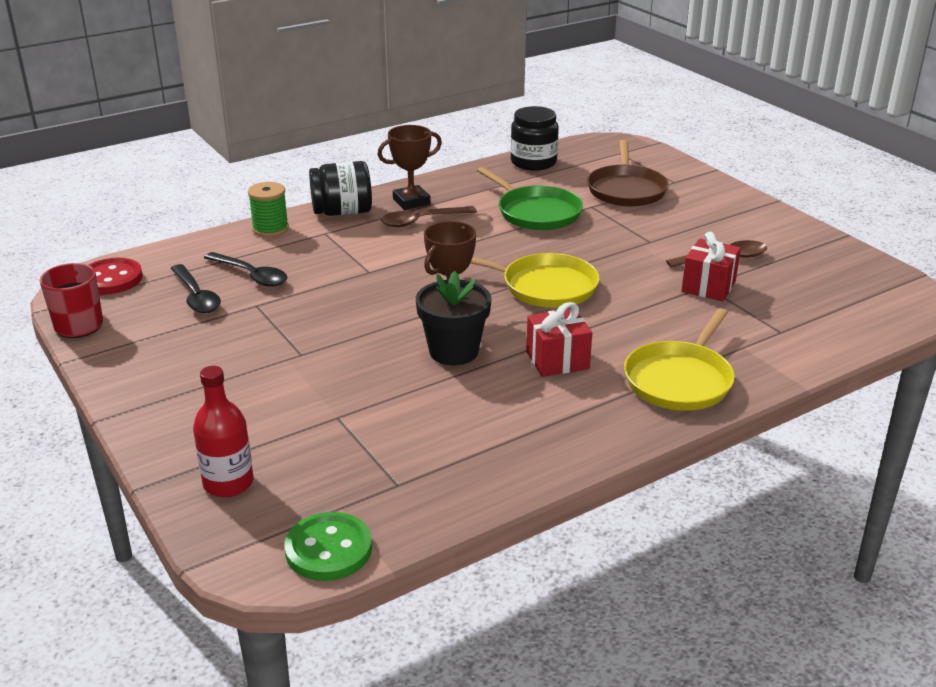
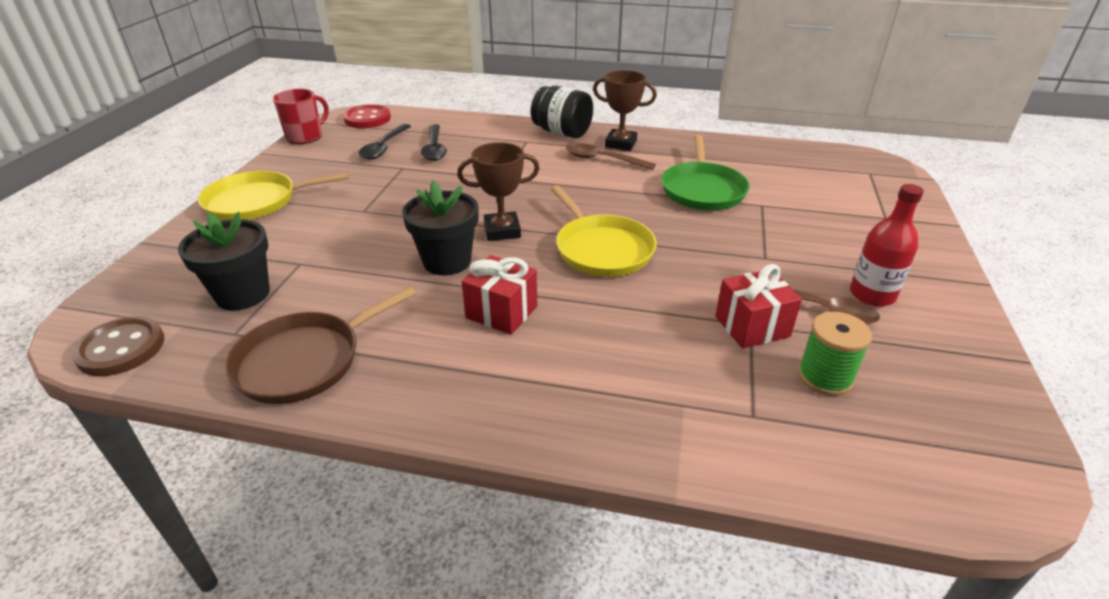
camera: 45 degrees right, 5 degrees up
(228, 483) = (175, 268): red bottle -> red bottle (872, 295)
(270, 229) = (499, 125): green spool -> green spool (825, 377)
(328, 549) = (121, 348): green button -> brown button
(341, 461) = (243, 294): none -> black flower pot
(533, 162) = (771, 151): black jar -> none
(626, 189) = (821, 205): brown pan -> brown pan (305, 360)
(680, 380) = (565, 395): yellow pan -> yellow pan (256, 202)

